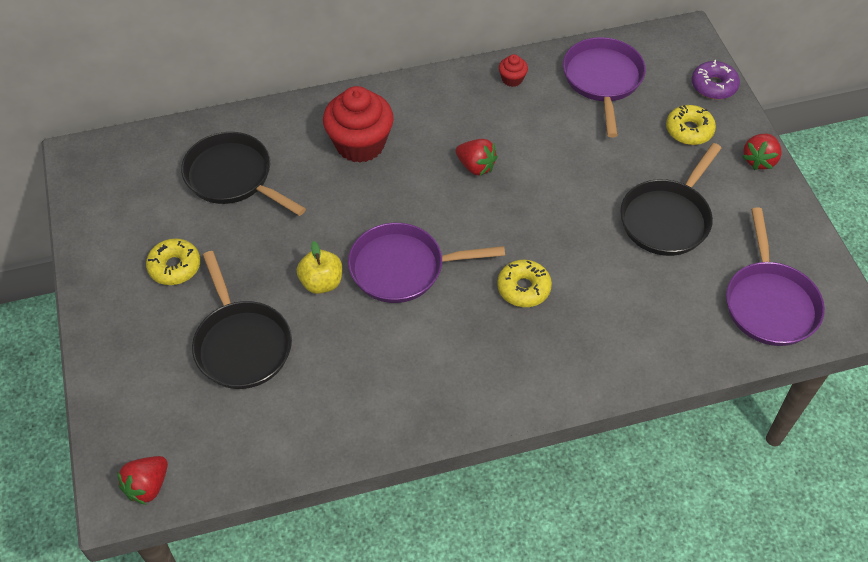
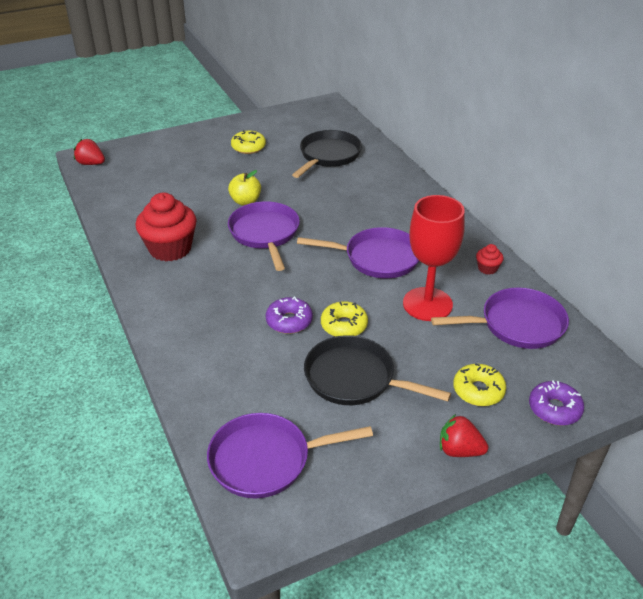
camera: 80 degrees right, 15 degrees down
(241, 344) = (192, 179): black pan -> none
(360, 144) = (378, 201): red cupcake -> red cupcake (170, 249)
(476, 166) = (377, 258): red strawberry -> purple pan
(523, 288) = (256, 294): yellow donut -> yellow donut (344, 325)
(562, 140) = (427, 304): none -> red goblet
(574, 262) = (289, 321): none -> purple donut

